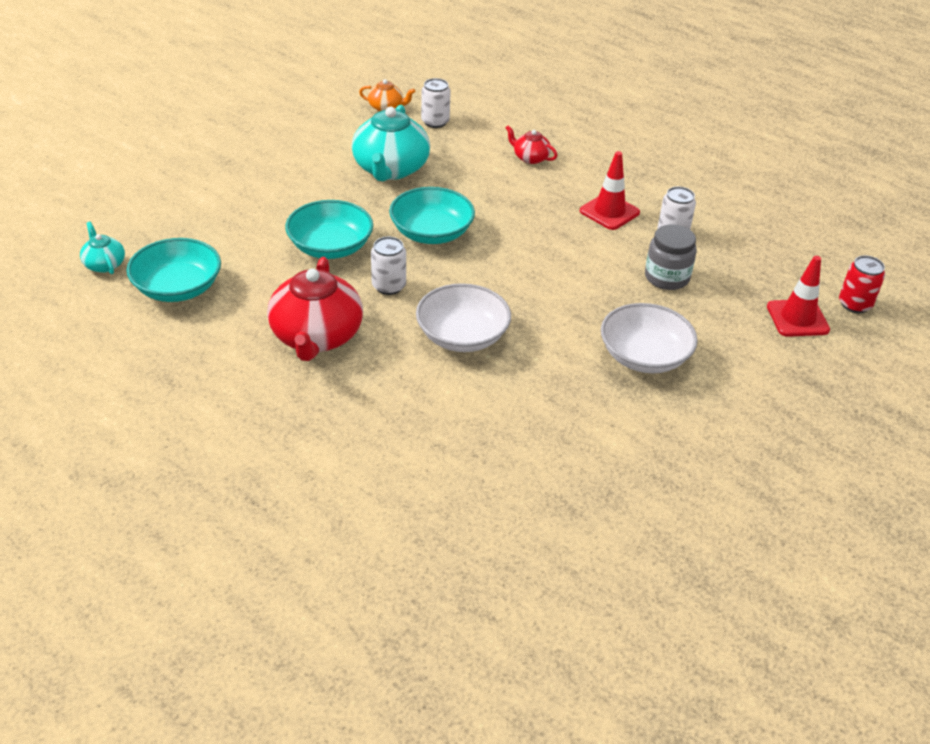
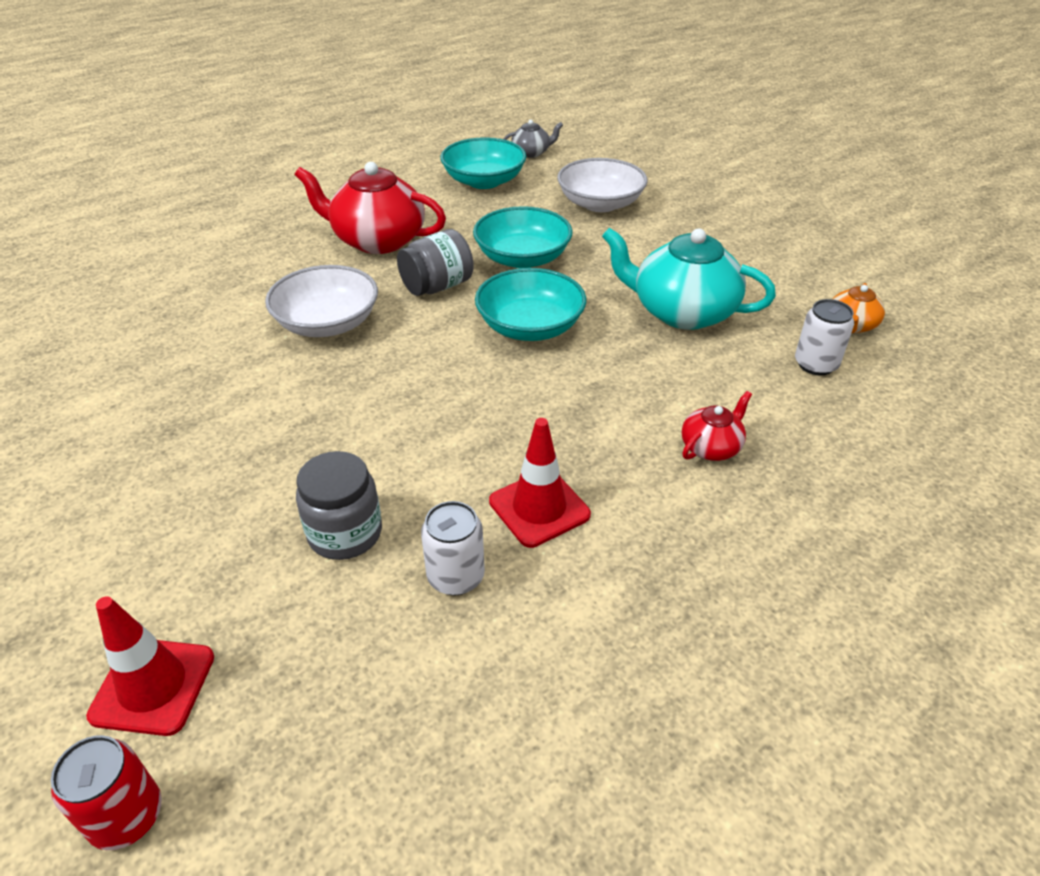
camera: 105 degrees right, 0 degrees up
(104, 264) = (531, 153): turquoise teapot -> grey teapot
(389, 286) = (437, 286): white can -> grey jar
(644, 356) = (199, 461): white bowl -> white bowl (600, 204)

